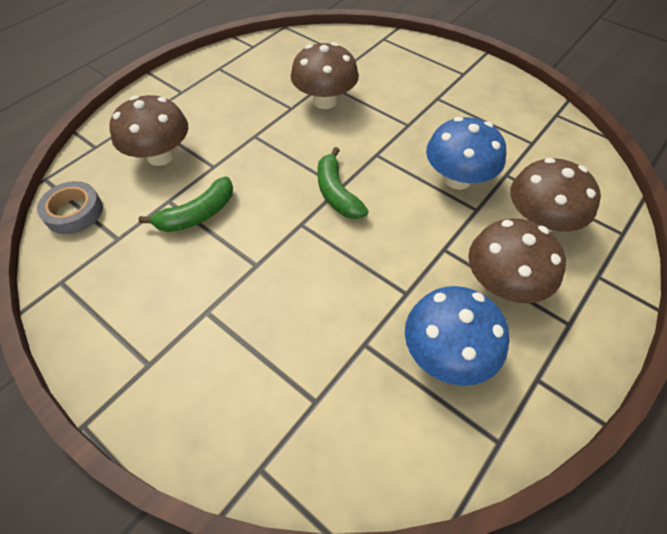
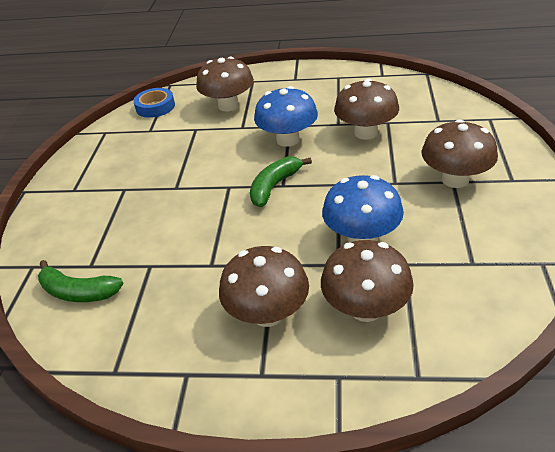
camera: 60 degrees right, 15 degrees down
(74, 212) = (155, 107): grey tape -> blue tape
(198, 214) = (195, 144): green banana -> green banana (78, 292)
(436, 95) = (455, 179): none -> brown mushroom
(446, 353) = (172, 310): blue mushroom -> blue mushroom (288, 140)

